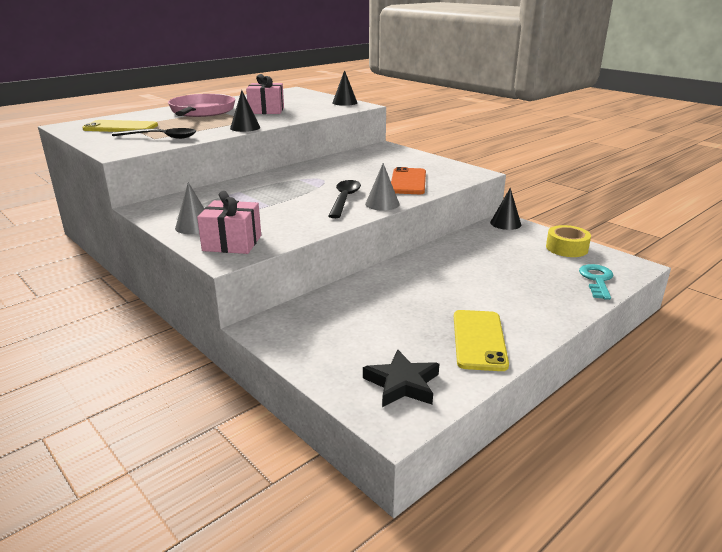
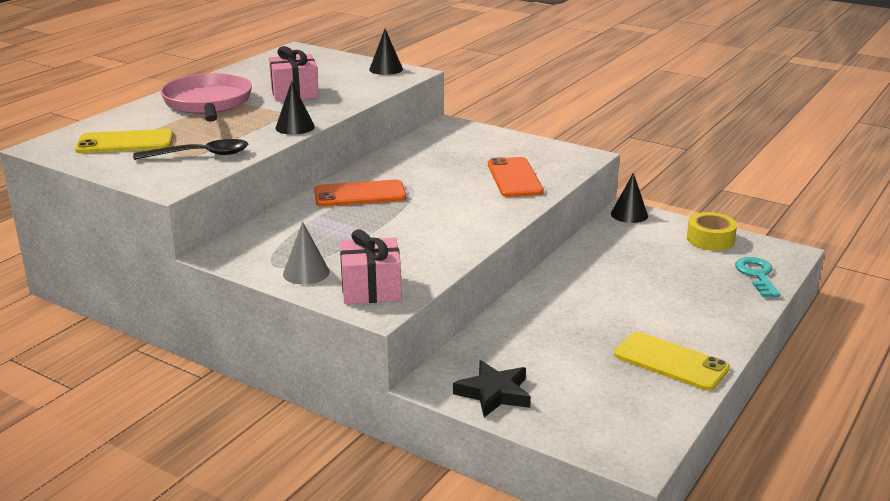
camera: 15 degrees left, 0 degrees up
(281, 181) = (360, 194): none -> orange phone
(344, 199) = (457, 212): black spoon -> none
(382, 204) = (505, 214): grey cone -> none
(402, 384) = (620, 420): black star -> black star (494, 393)
(479, 340) = (670, 362): yellow phone -> yellow phone turned 45 degrees counterclockwise

